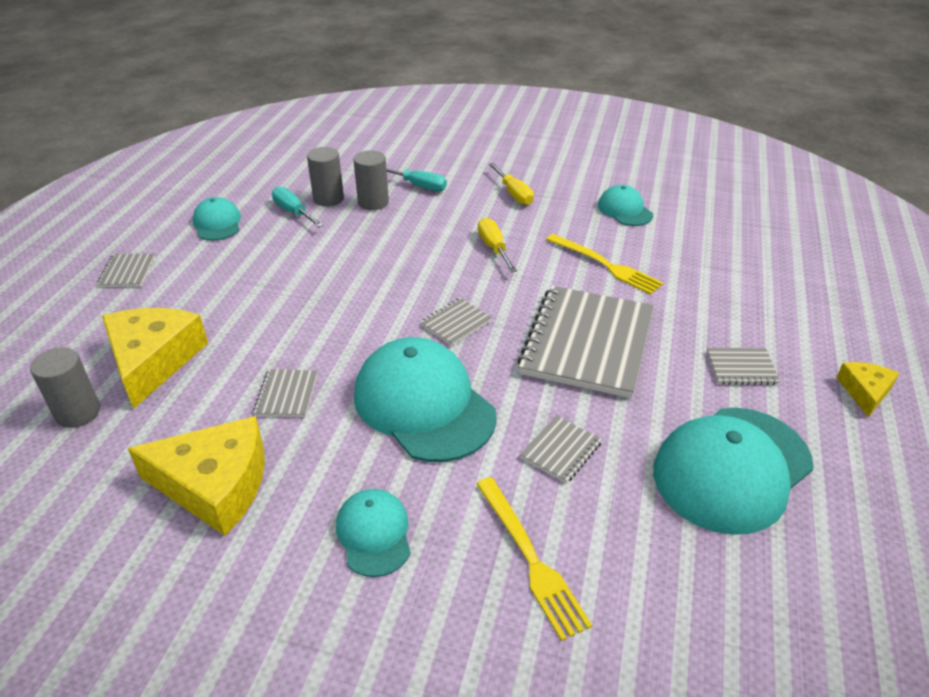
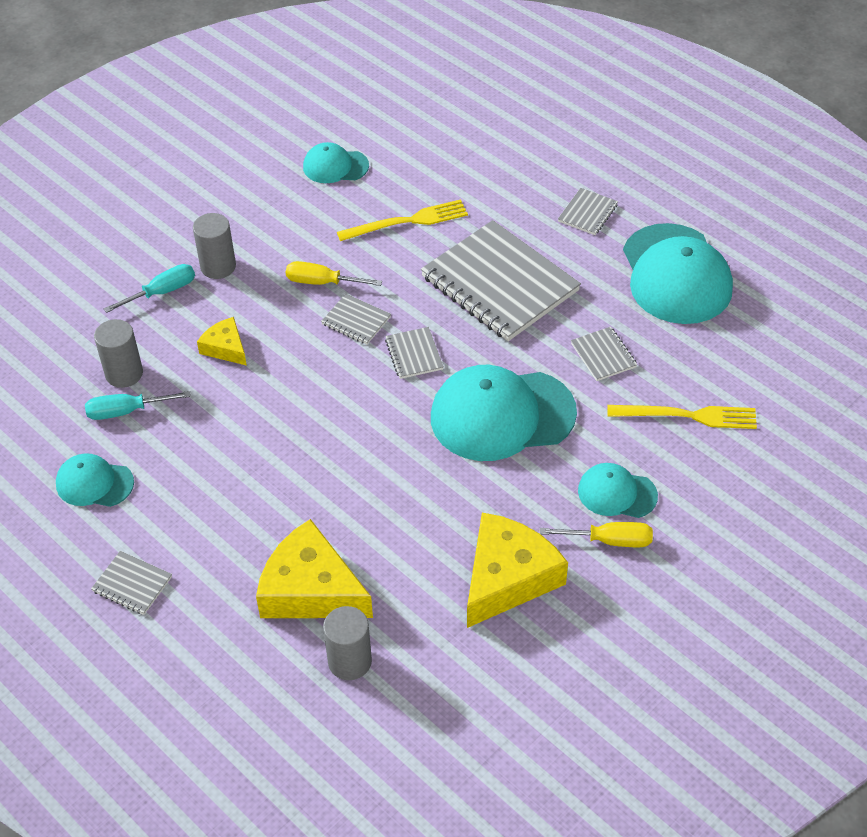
camera: 60 degrees left, 10 degrees up
(286, 395) = (429, 501): grey notebook -> grey notebook (356, 321)
(373, 202) = (164, 340): grey cylinder -> grey cylinder (218, 266)
(513, 194) = (241, 228): yellow screwdriver -> yellow screwdriver (609, 540)
(865, 392) = (653, 166): yellow cheese -> yellow cheese (225, 348)

